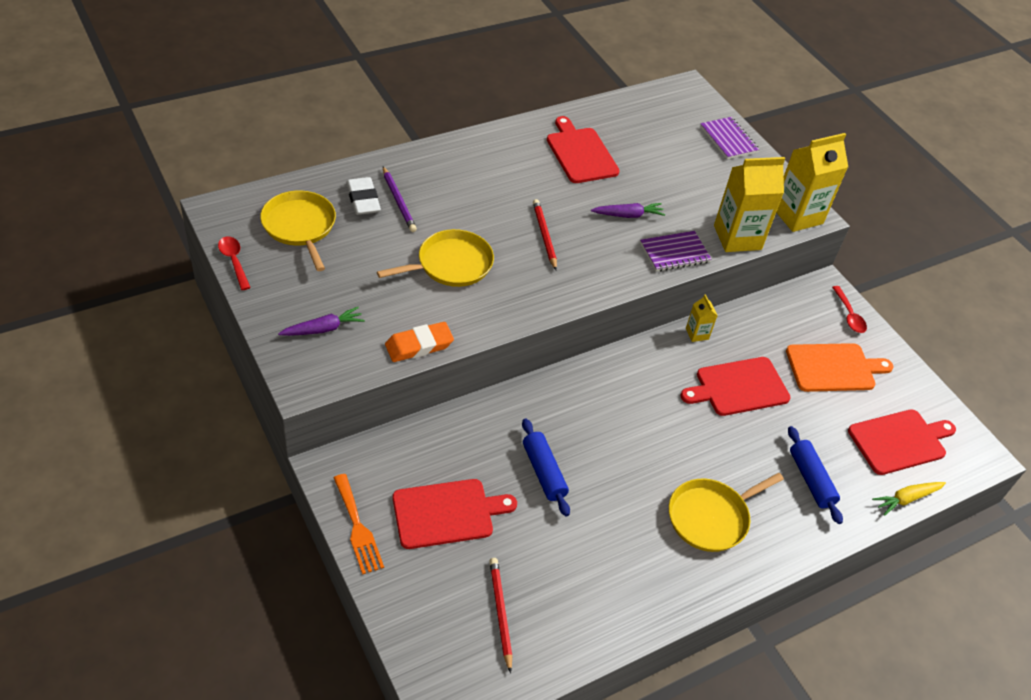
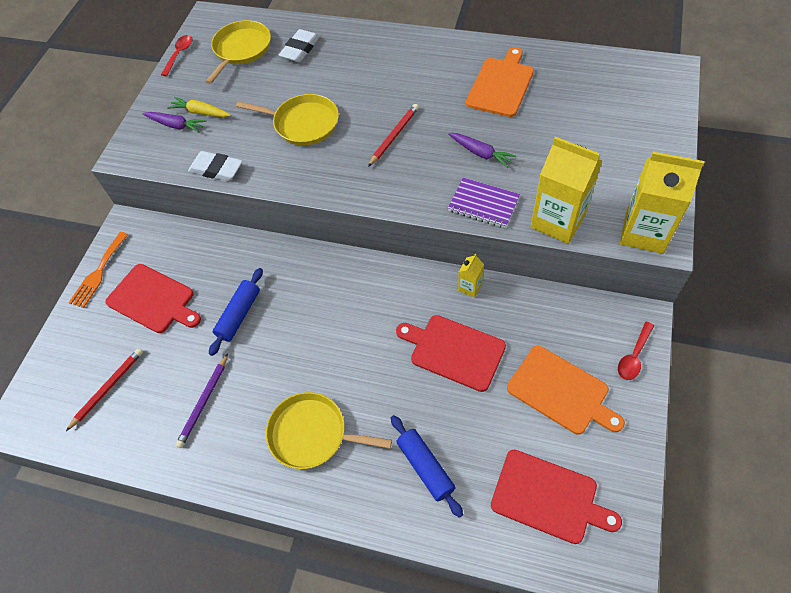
camera: 55 degrees right, 10 degrees up
(398, 201) = (321, 61): purple pencil -> purple pencil (204, 402)
(419, 345) = (216, 169): orange eraser -> white eraser
(580, 153) = (501, 85): red cutting board -> orange cutting board
(728, 139) = (656, 132): purple notebook -> none
(811, 479) = (425, 467): blue rolling pin -> blue rolling pin turned 60 degrees counterclockwise
(907, 499) = (493, 550): yellow carrot -> yellow carrot (201, 112)

